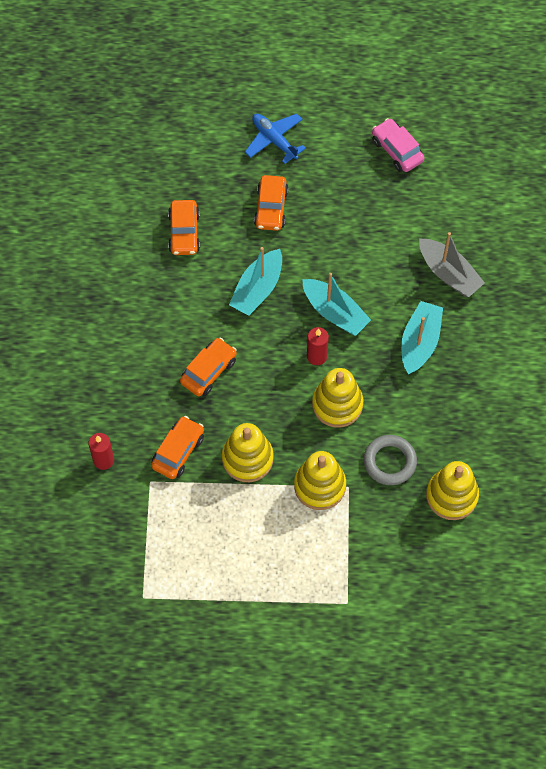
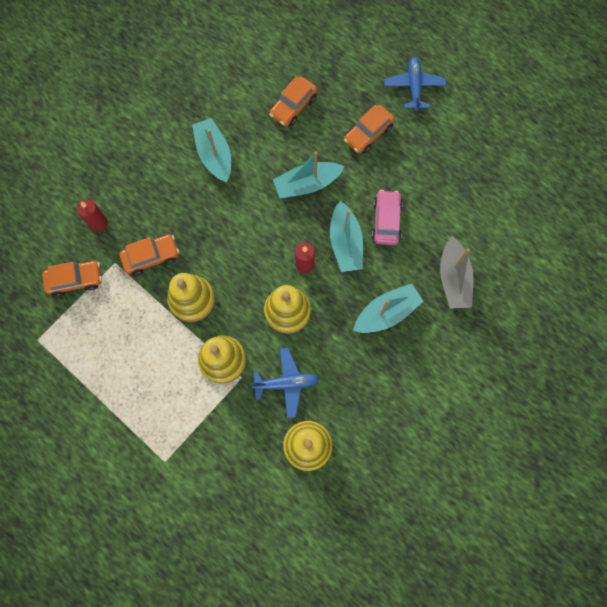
camera: 40 degrees right, 10 degrees up
(152, 325) = (214, 155): none -> turquoise boat
(208, 371) = (222, 216): orange car -> orange car (75, 280)
(389, 462) = (286, 383): grey ring -> blue plane
(397, 150) = (496, 159): pink car -> pink car (386, 221)

